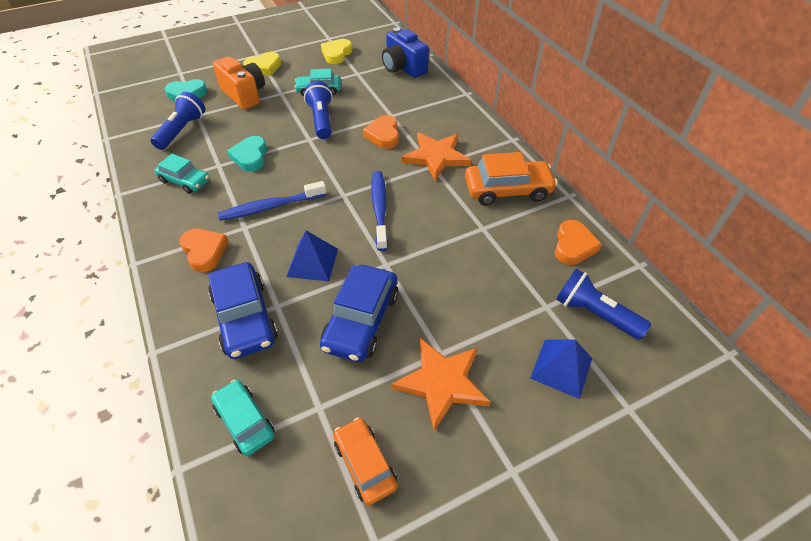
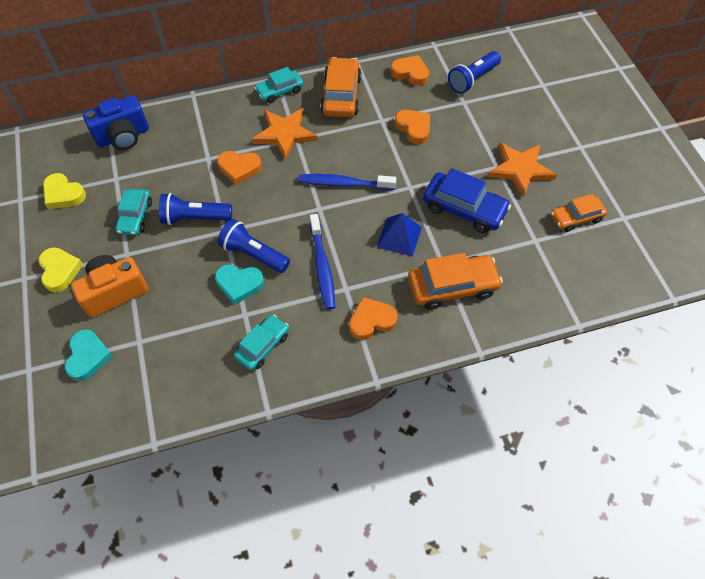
camera: 80 degrees left, 10 degrees up
(182, 131) = (167, 356): blue flashlight -> blue flashlight (254, 254)
(245, 318) = (452, 286): blue car -> orange car
(245, 421) = (544, 285): turquoise car -> turquoise car (280, 91)
(480, 259) = (414, 128): none -> orange heart
(561, 368) = (513, 107): blue pyramid -> none

